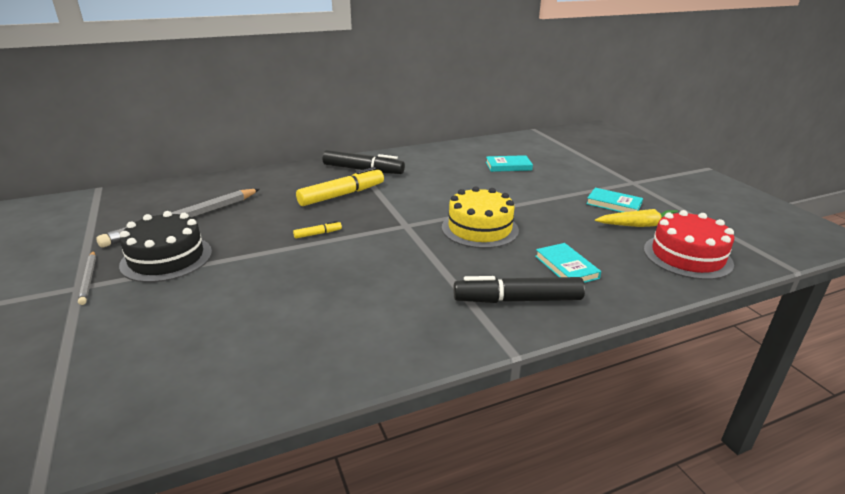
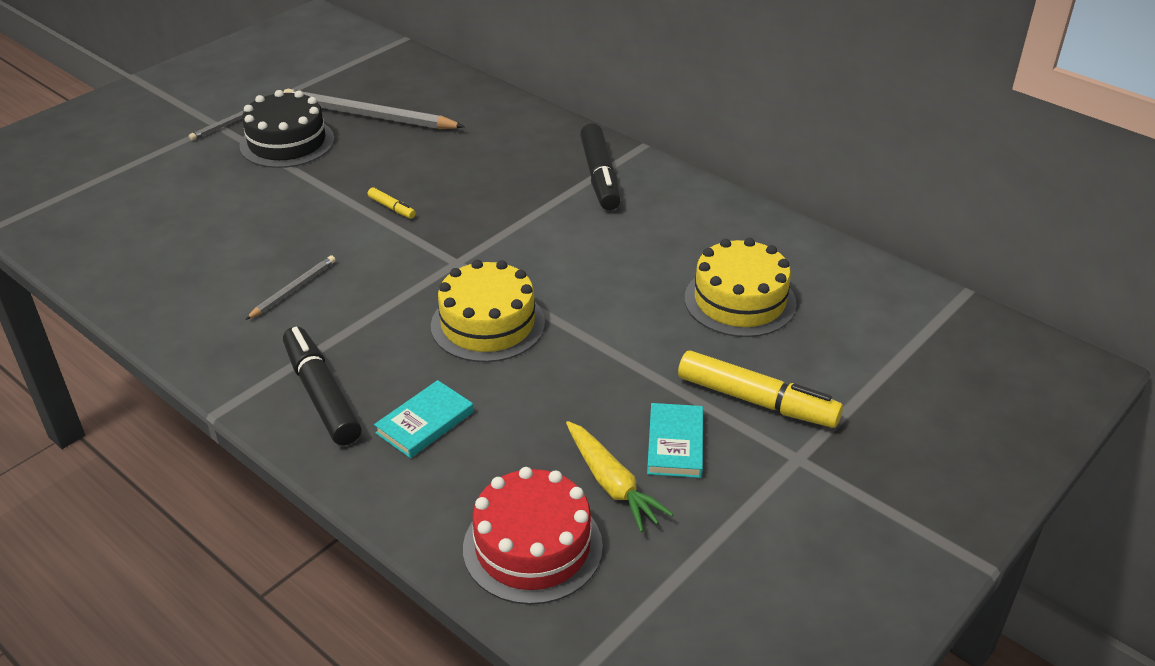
camera: 65 degrees right, 10 degrees up
(342, 195) = (506, 188): yellow marker -> yellow marker (757, 401)
(379, 290) = (293, 289): none -> grey pencil
(508, 166) = (740, 301): turquoise book -> yellow cake

